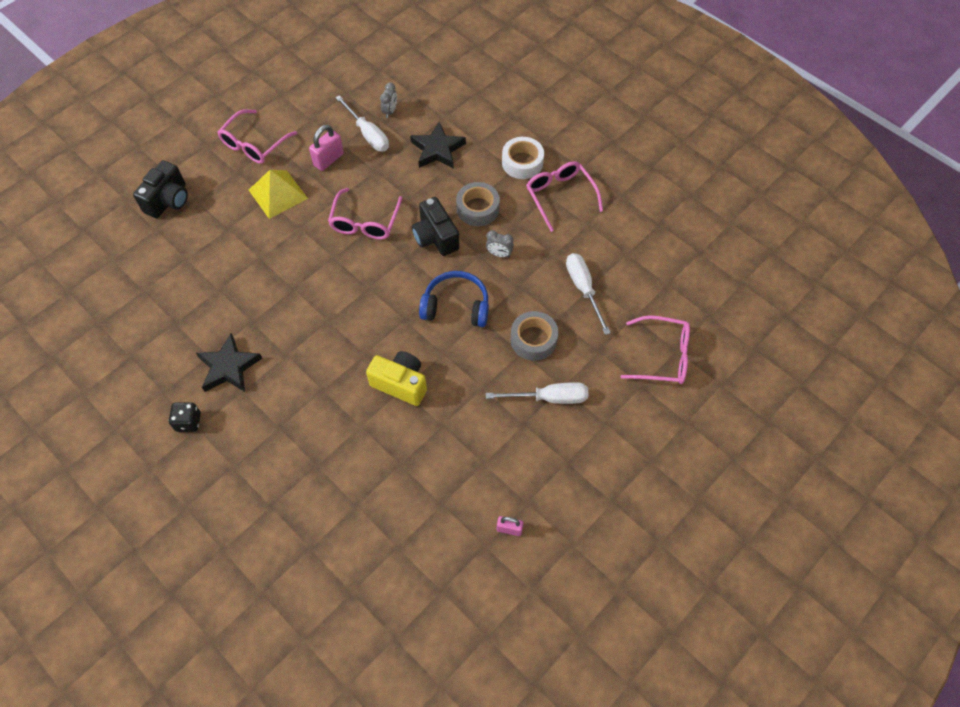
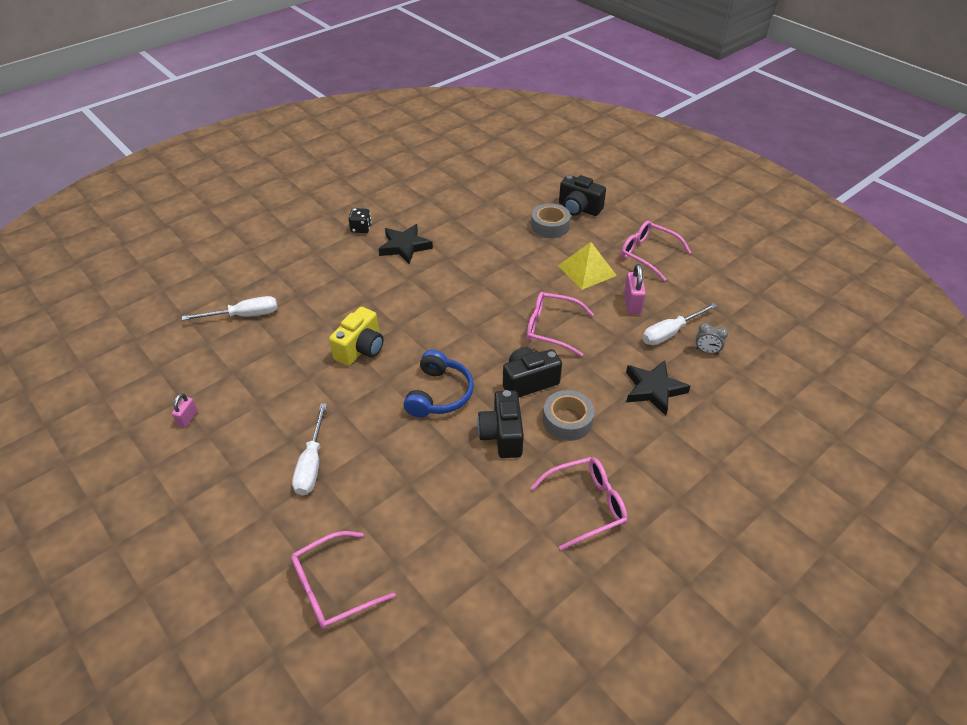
camera: 95 degrees right, 15 degrees down
(328, 159) = (632, 303): pink padlock -> pink padlock turned 45 degrees clockwise
(499, 254) = (502, 435): grey clock -> black camera
(522, 162) = (639, 469): white tape -> none
(533, 339) = (385, 457): grey tape -> grey tape (550, 226)
(583, 289) = (444, 513): white screwdriver -> white screwdriver (244, 315)
(662, 356) = (333, 587): pink glasses -> pink glasses turned 45 degrees clockwise

